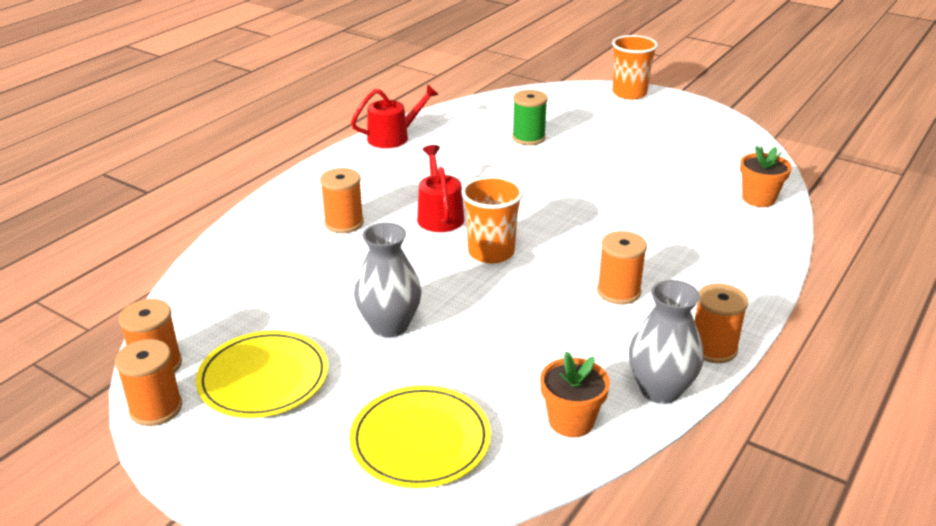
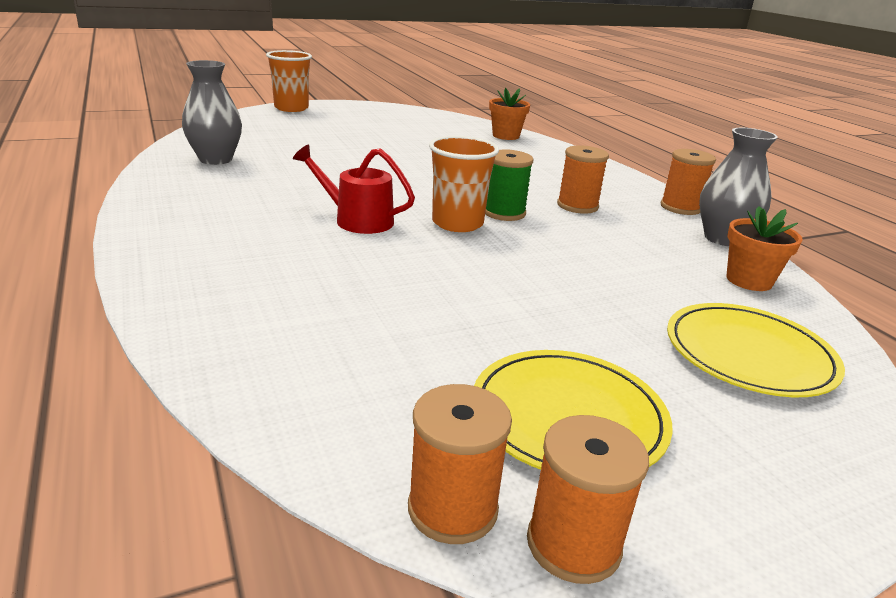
camera: 60 degrees left, 5 degrees down
(344, 223) = (289, 263): orange spool -> none
(389, 326) = (532, 306): grey vase -> grey vase (216, 159)
(393, 137) = (160, 187): red watering can -> none
(528, 138) = (288, 151): green spool -> green spool (504, 213)

